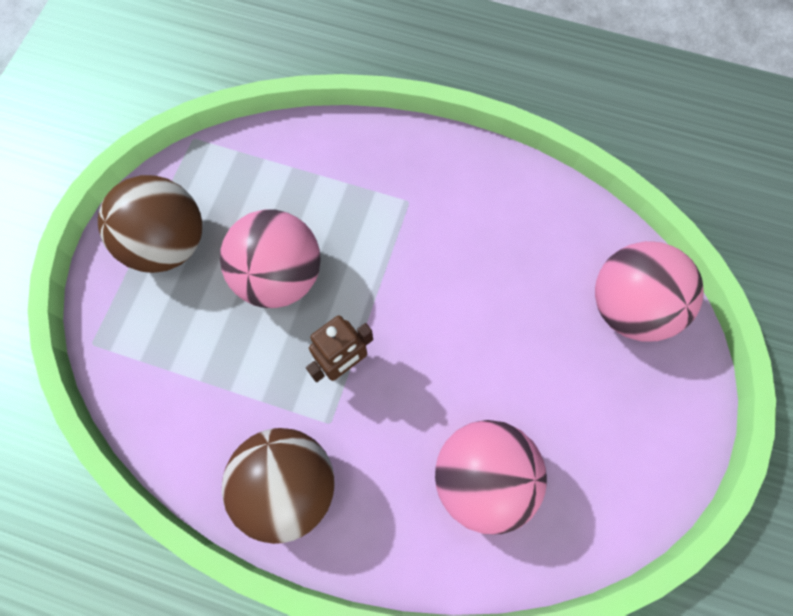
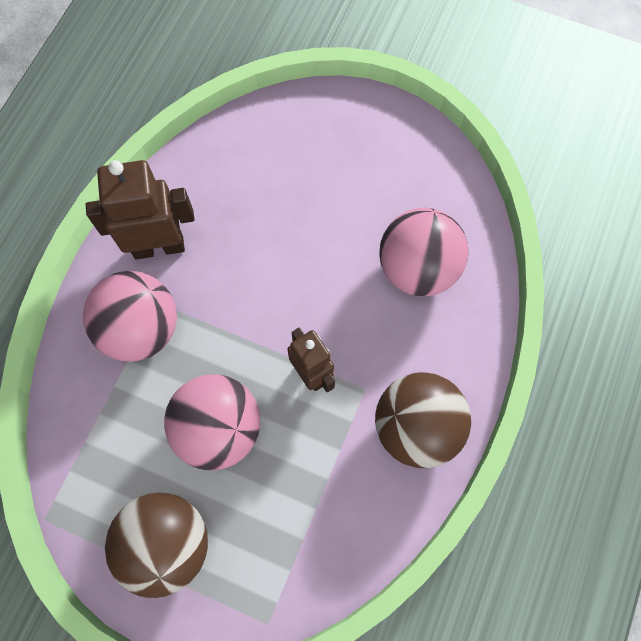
camera: 85 degrees left, 0 degrees up
(472, 193) = (159, 246): none -> brown robot
(629, 307) = (285, 138): pink ball -> pink ball (141, 329)

